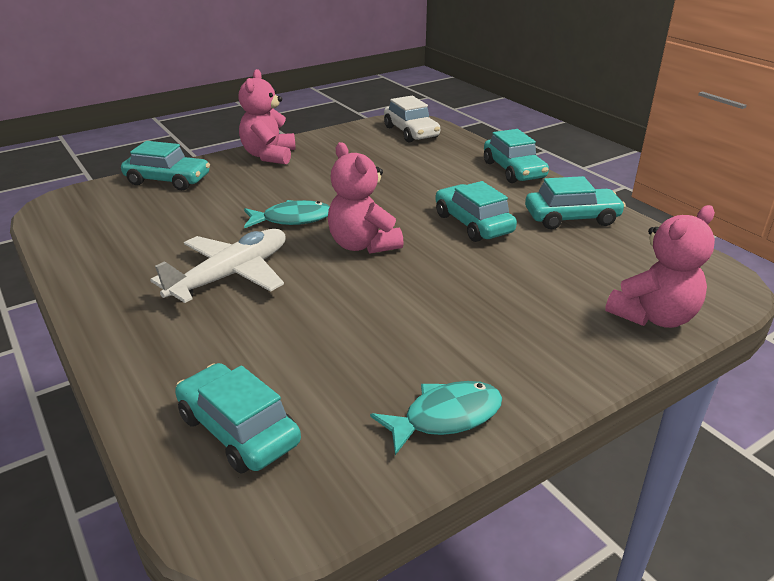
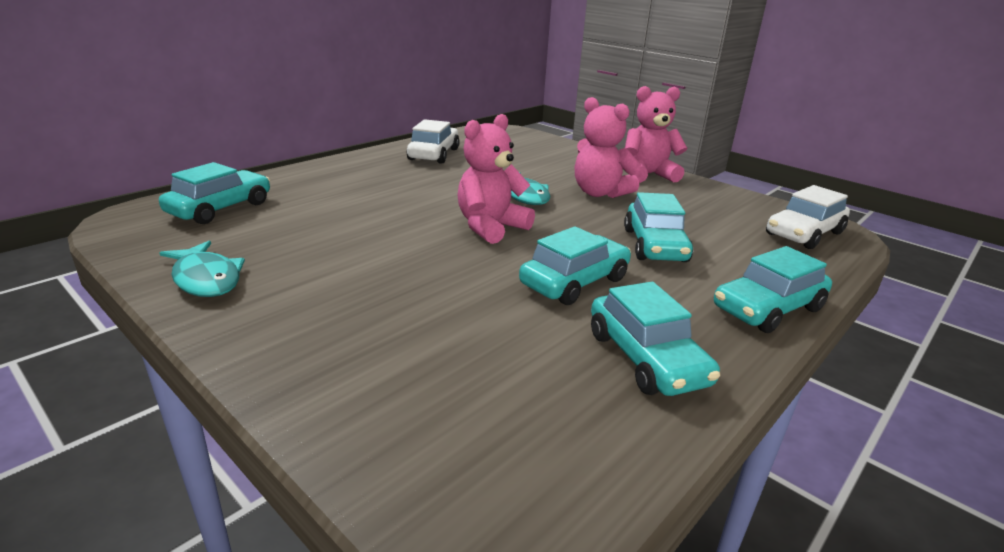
camera: 75 degrees right, 5 degrees down
(124, 257) = (433, 154): none -> white car
(168, 180) = (562, 149): turquoise car -> turquoise car (655, 245)
(230, 276) = (417, 185): white plane -> none
(653, 317) = (376, 423): pink teddy bear -> pink teddy bear (599, 193)

